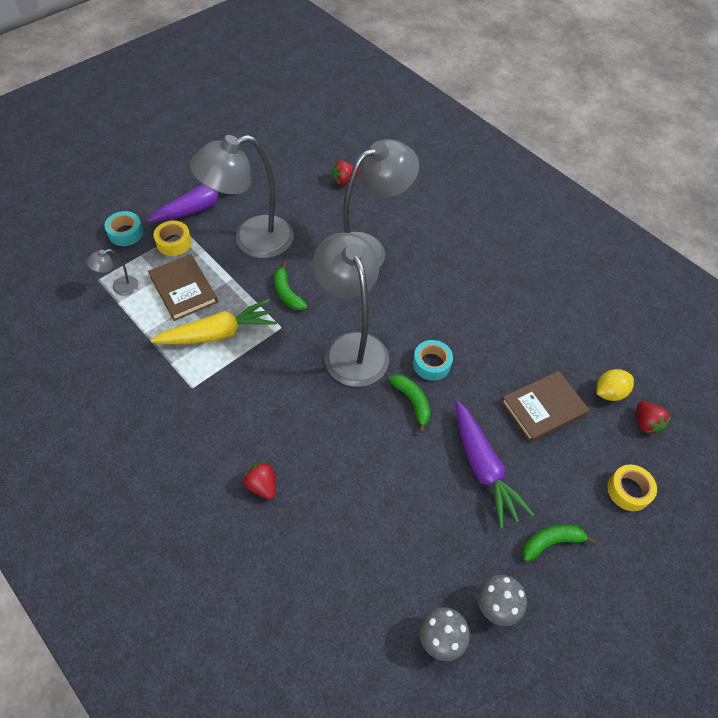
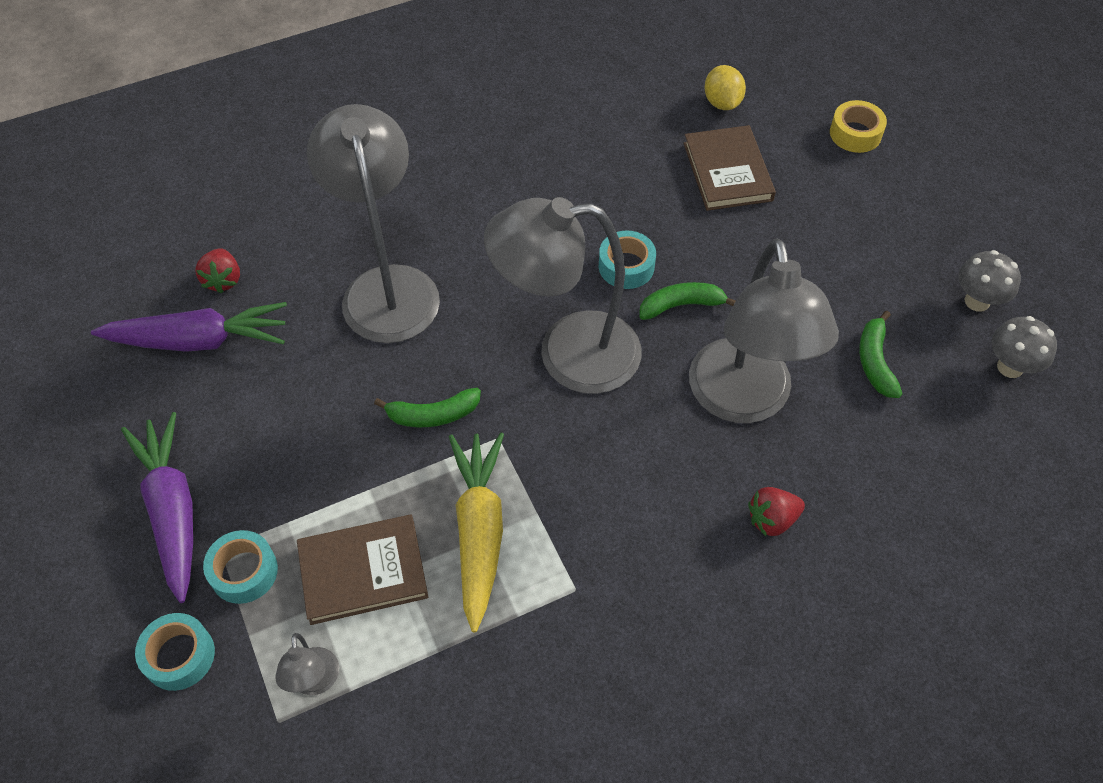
camera: 70 degrees left, 0 degrees up
(174, 242) = (244, 572): yellow tape -> turquoise tape
(252, 240) = (295, 444): grey lamp -> grey lamp (743, 400)
(483, 468) = (798, 258): purple carrot -> purple carrot (199, 340)
(551, 542) = (907, 225): green banana -> green banana (875, 362)
(646, 423) = (772, 86): red strawberry -> none

